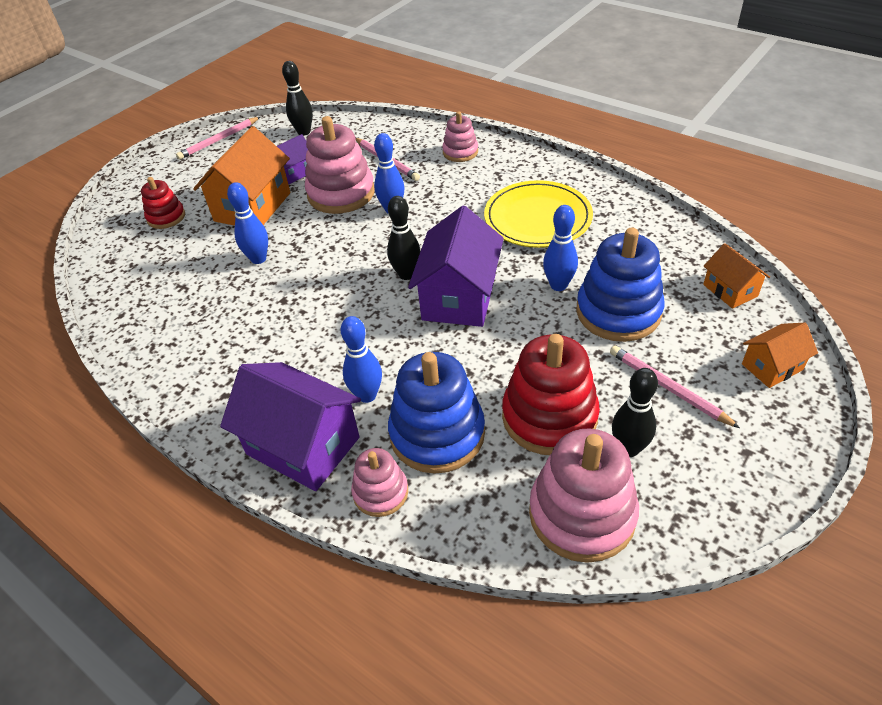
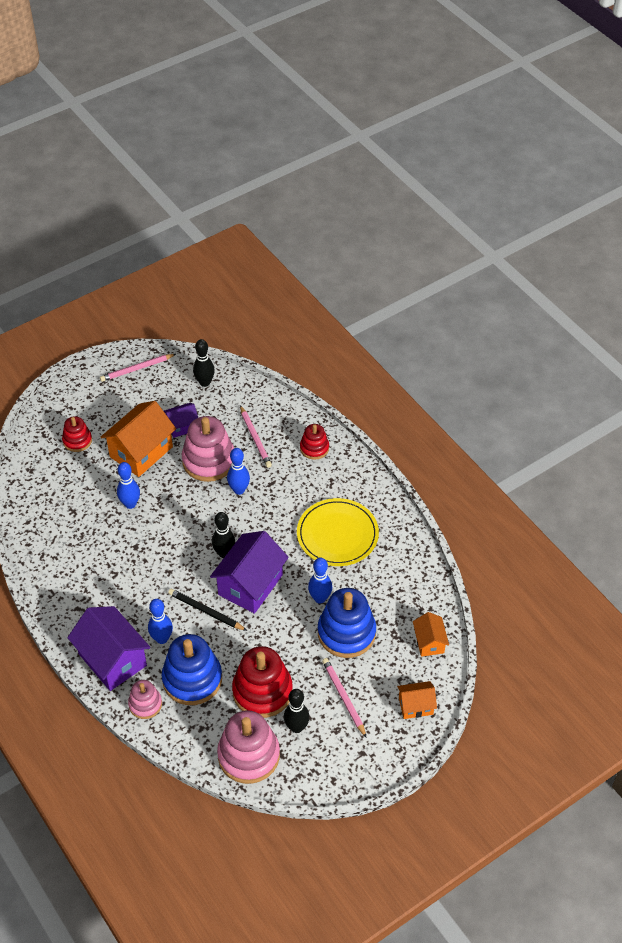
camera: 15 degrees right, 5 degrees up
(414, 343) = (206, 611): none -> black pencil
(460, 152) = (314, 448): pink stacking toy -> red stacking toy

